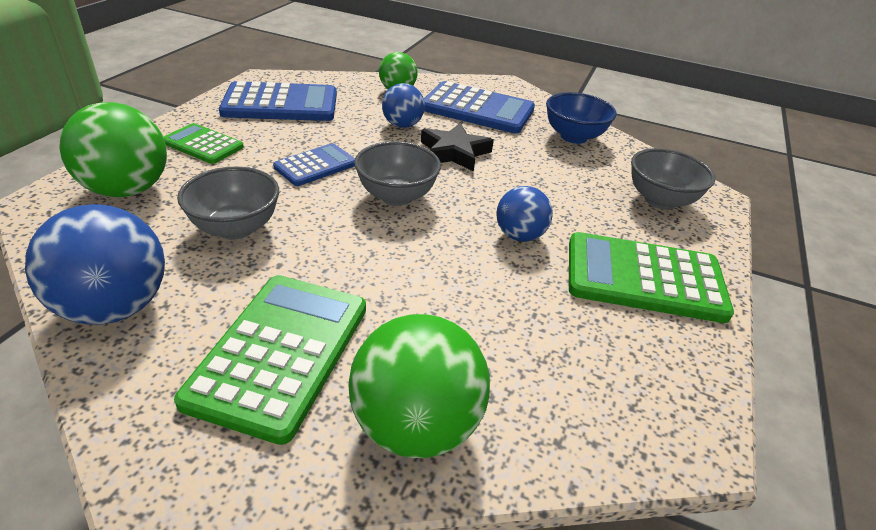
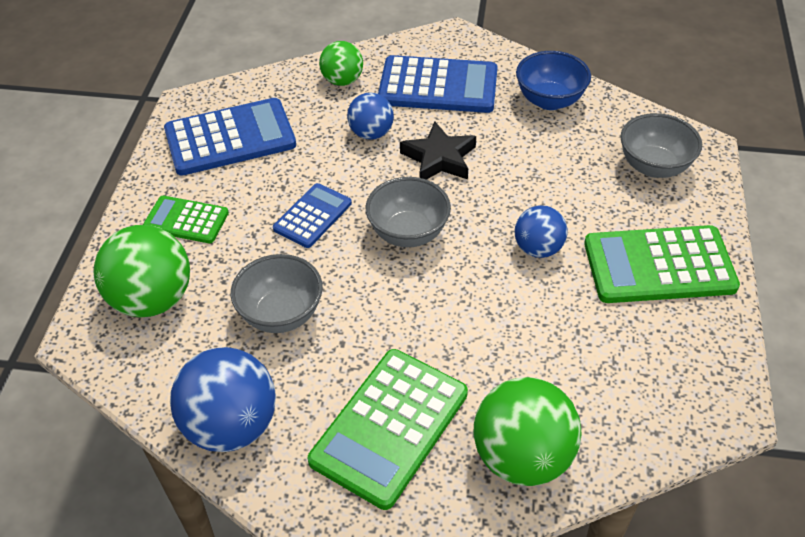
camera: 10 degrees left, 10 degrees up
(280, 353) = (390, 427): green calculator -> green calculator turned 150 degrees counterclockwise

